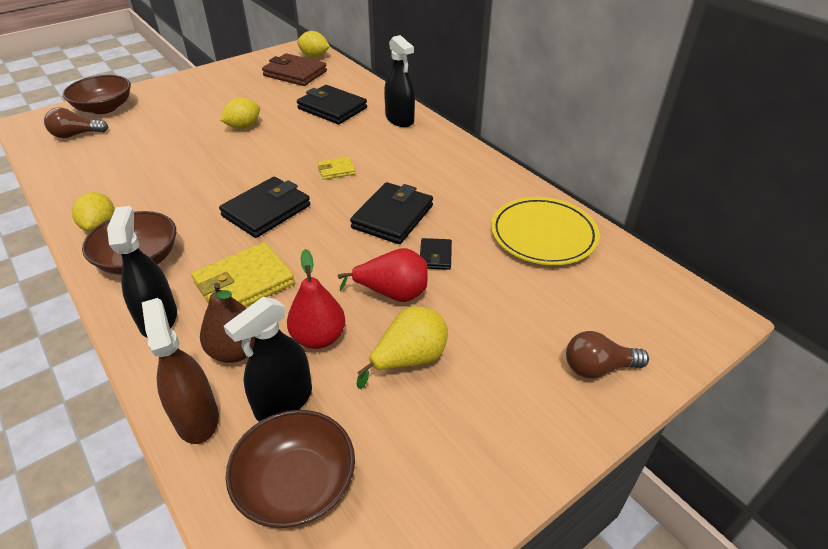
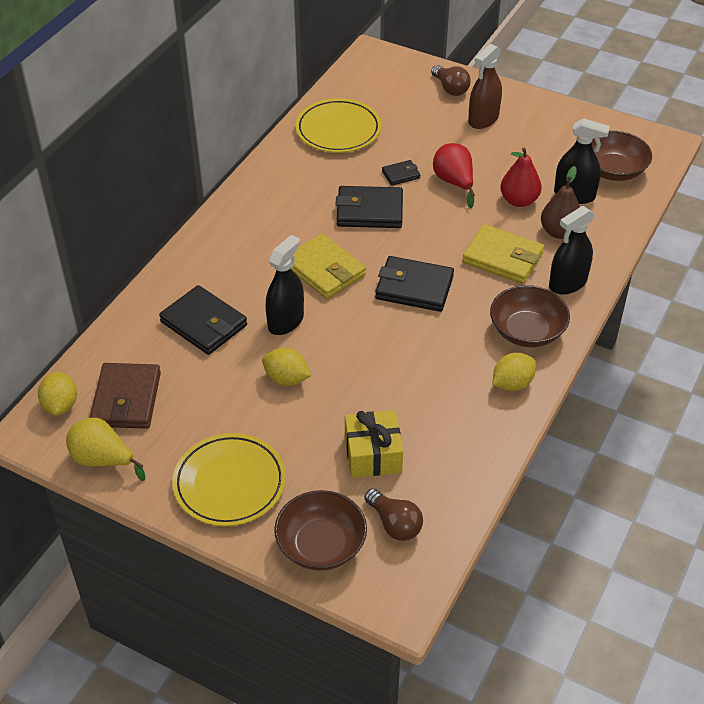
camera: 115 degrees left, 5 degrees up
(136, 142) = (373, 454): none -> yellow gift
(189, 91) = (229, 483): none -> yellow plate
(196, 418) = (614, 224): brown spray bottle -> brown spray bottle (483, 119)
(332, 108) = (204, 323): black wallet -> black wallet turned 60 degrees counterclockwise
(336, 170) = (324, 270): yellow wallet -> yellow wallet, size x1.96
(399, 119) = (200, 261): black spray bottle -> black spray bottle (285, 321)
(409, 359) = (503, 158): yellow pear -> yellow pear (103, 460)

